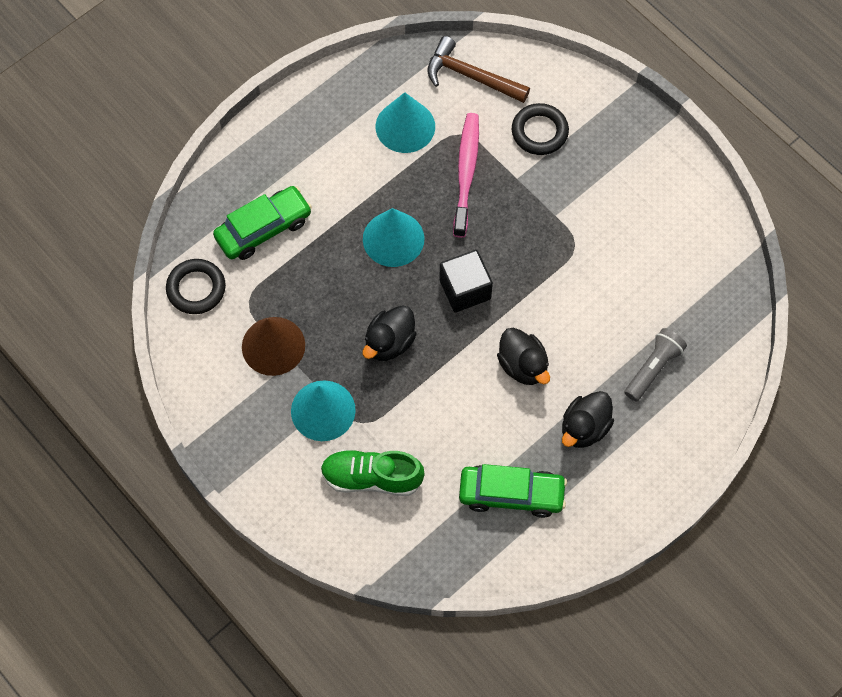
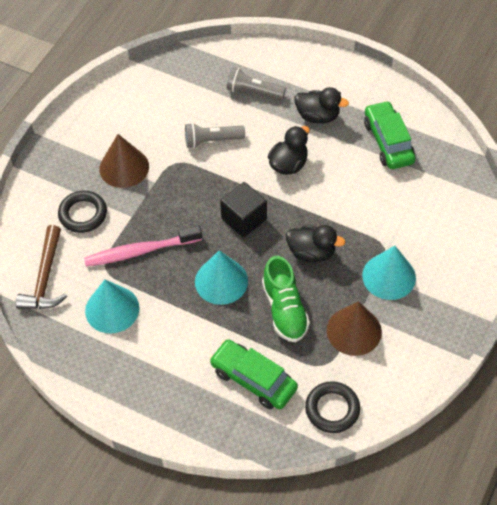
camera: 110 degrees left, 10 degrees down
(372, 478) = (423, 226): green shoe -> green shoe (284, 309)
(589, 190) = (124, 167): none -> brown cone
(592, 294) = (212, 141): none -> grey flashlight

